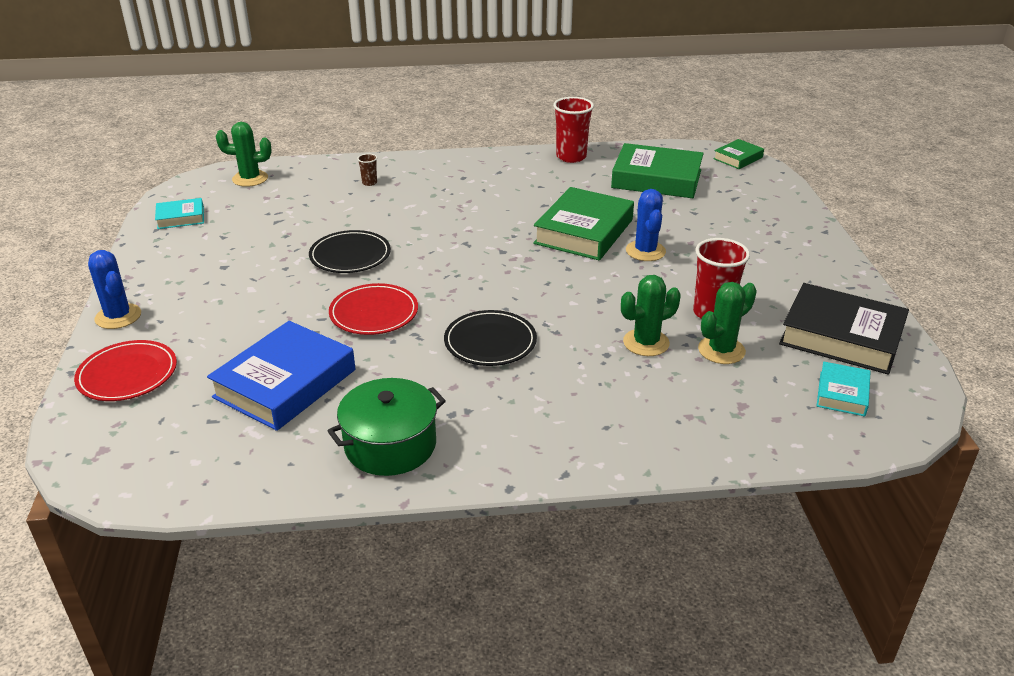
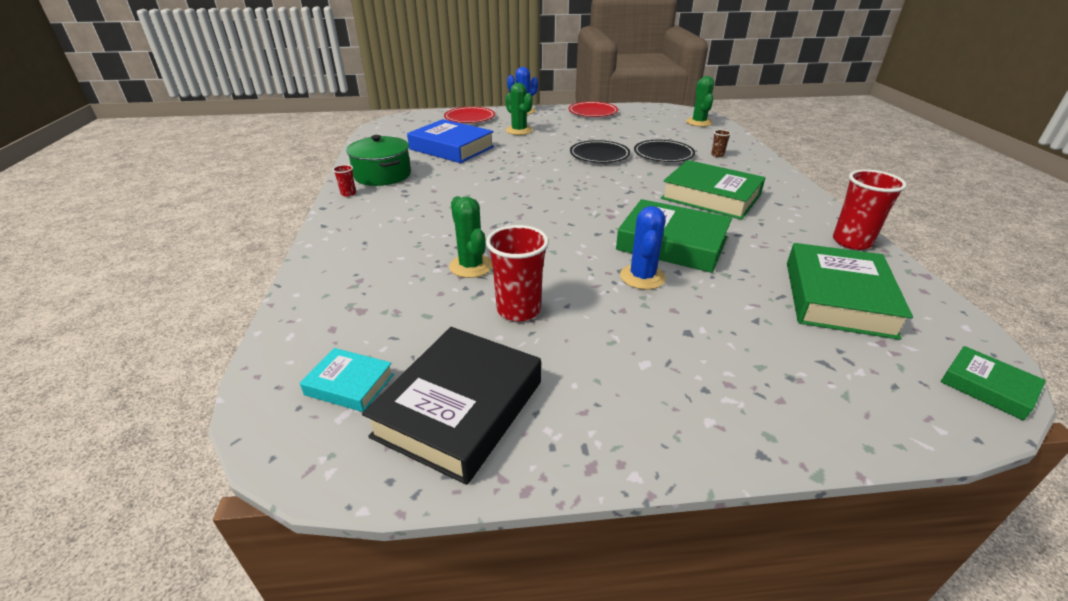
camera: 90 degrees right, 0 degrees up
(181, 218) = (635, 112): turquoise book -> none
(374, 313) = (524, 165): red plate -> red plate (592, 112)
(460, 470) = (348, 194): none -> red cup
(483, 201) = (710, 197): none -> green book
(490, 342) = (484, 201): black plate -> black plate (663, 154)
(645, 251) = (642, 277): blue cactus -> blue cactus turned 75 degrees counterclockwise
(721, 350) = (450, 308): green cactus -> green cactus (519, 131)

